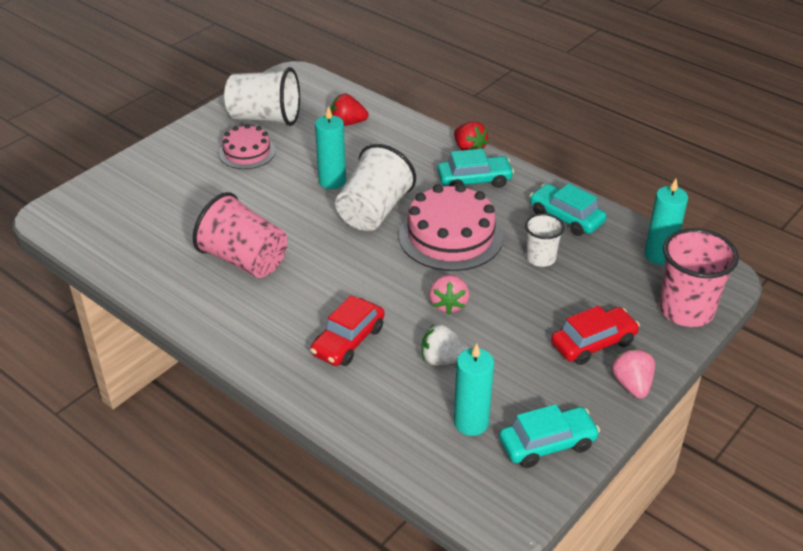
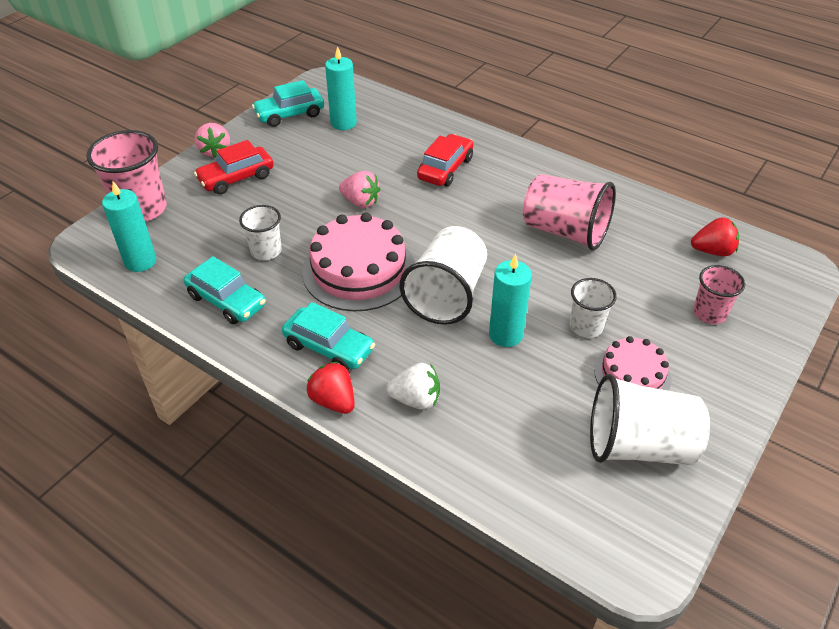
camera: 175 degrees right, 5 degrees up
(159, 186) = (709, 313): none -> pink cup
(265, 183) = (586, 326): none -> white cup
(347, 123) = (513, 443): red strawberry -> red strawberry (712, 251)
(442, 359) = (365, 160): white strawberry -> white strawberry (416, 399)
(448, 304) = (360, 202): pink strawberry -> pink strawberry turned 120 degrees clockwise
(474, 180) = (329, 347): turquoise car -> turquoise car turned 135 degrees counterclockwise

